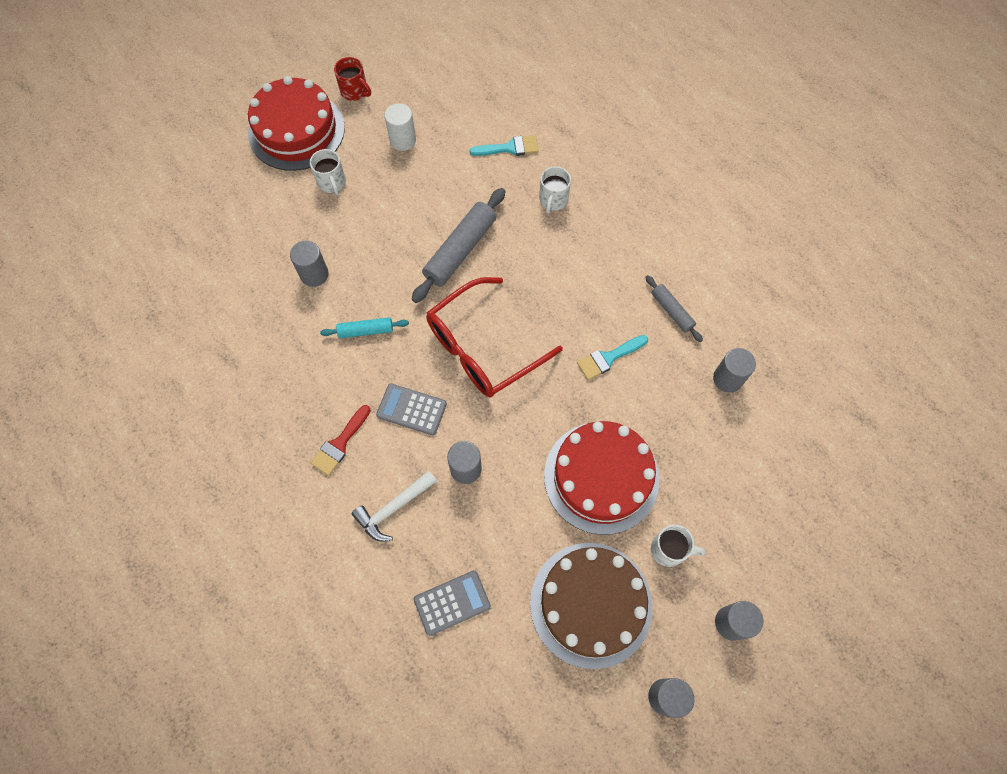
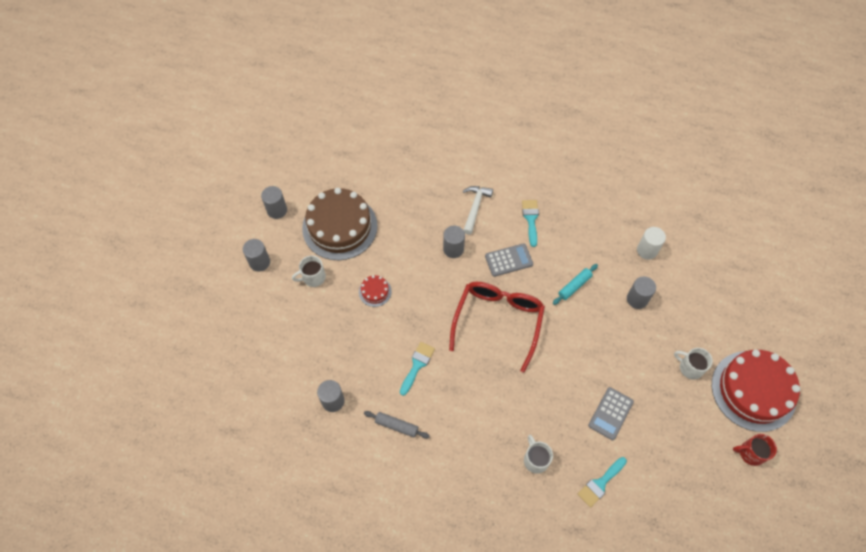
camera: 145 degrees right, 5 degrees down
(340, 443) = (531, 219): red brush -> turquoise brush
(403, 140) = (678, 435): white cylinder -> white cylinder (647, 250)
(452, 602) = (410, 186): grey calculator -> grey calculator (610, 413)
(460, 250) = (565, 376): grey rolling pin -> none
(601, 477) = (375, 291): red cake -> red cake, size x0.42

